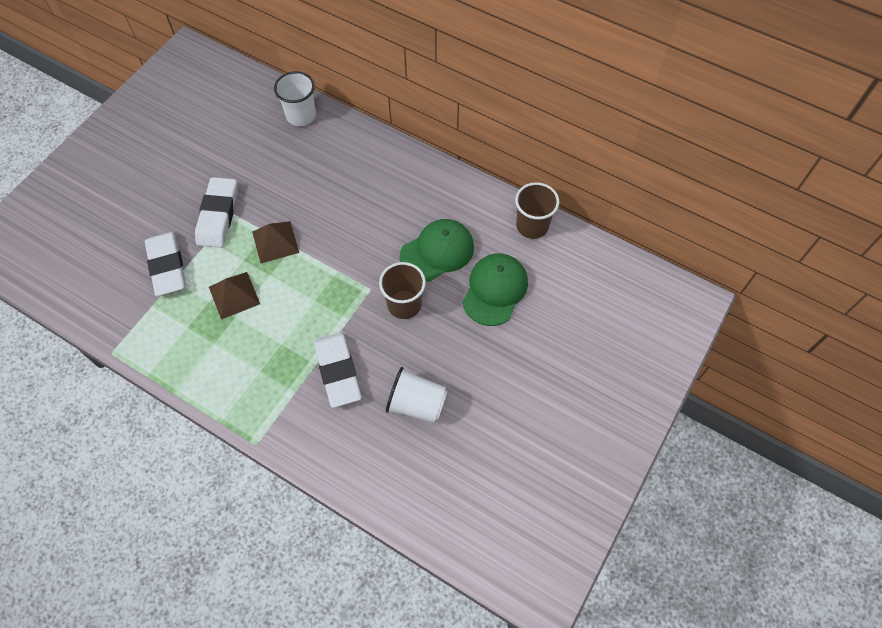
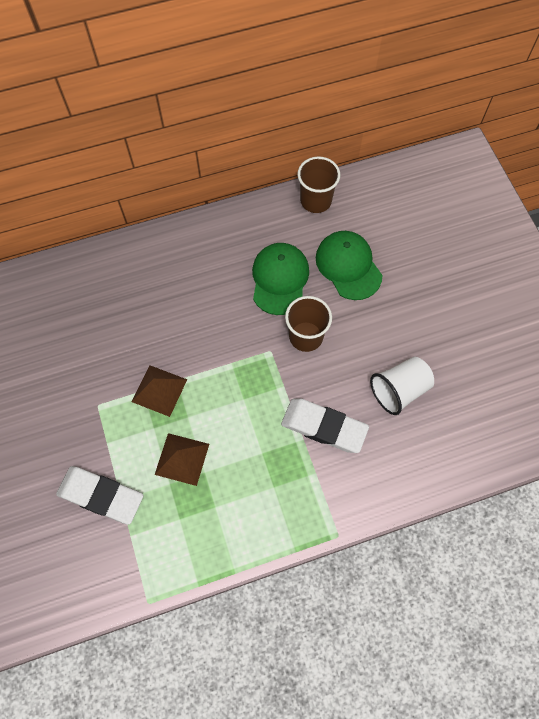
camera: 50 degrees left, 5 degrees up
(218, 215) = (88, 418): white eraser -> none
(301, 115) = (50, 282): white cup -> none

